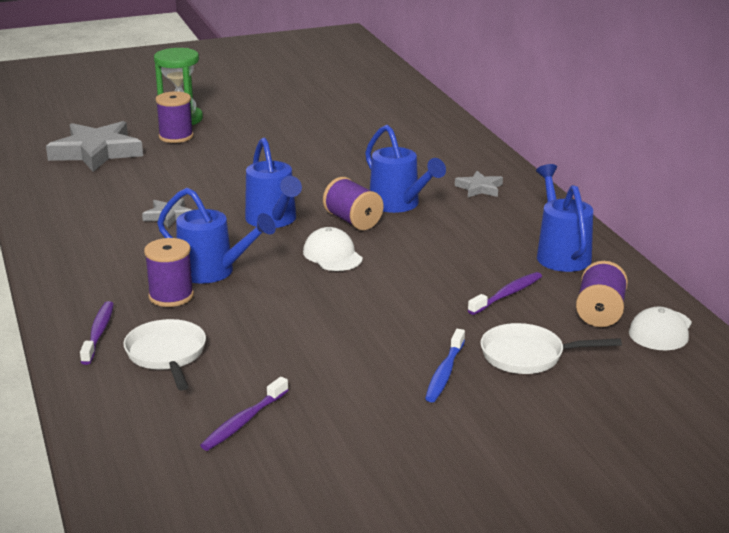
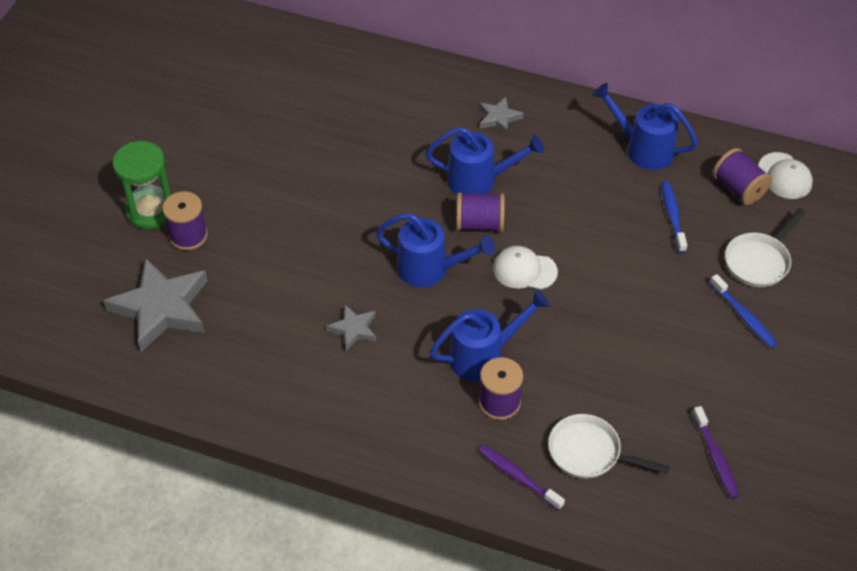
camera: 50 degrees left, 25 degrees up
(507, 294) = (673, 216): purple toothbrush -> blue toothbrush

